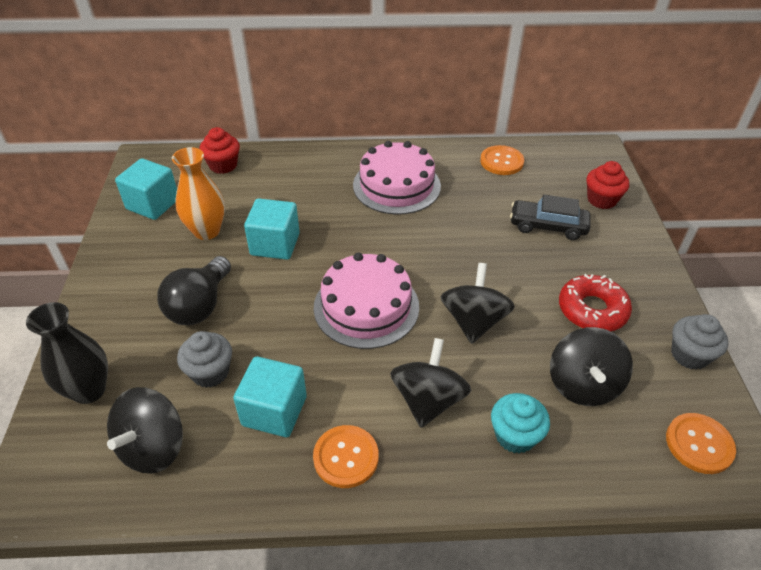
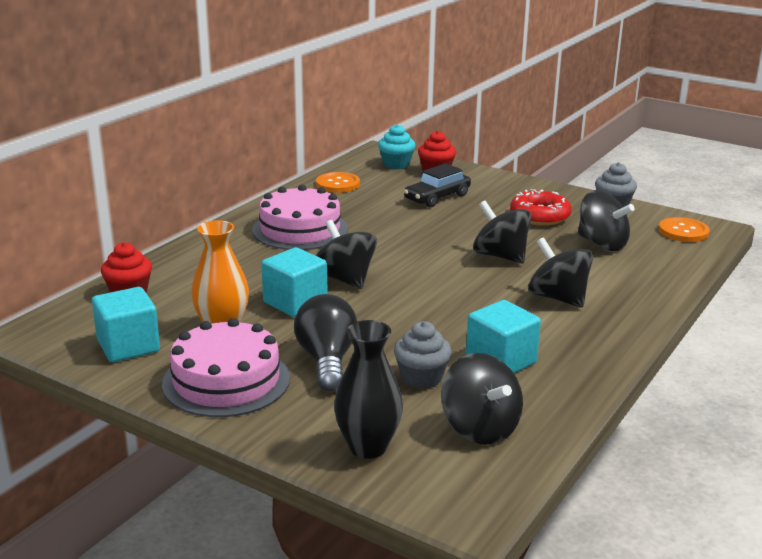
camera: 55 degrees left, 20 degrees down
(199, 305) = (327, 360): black light bulb -> black light bulb turned 150 degrees counterclockwise
(336, 250) = (344, 279): none -> black spinning top
(346, 457) = (579, 346): orange button -> none
(366, 306) = (431, 289): pink cake -> pink cake (226, 380)
(515, 436) = (621, 280): turquoise cupcake -> turquoise cupcake (396, 164)

